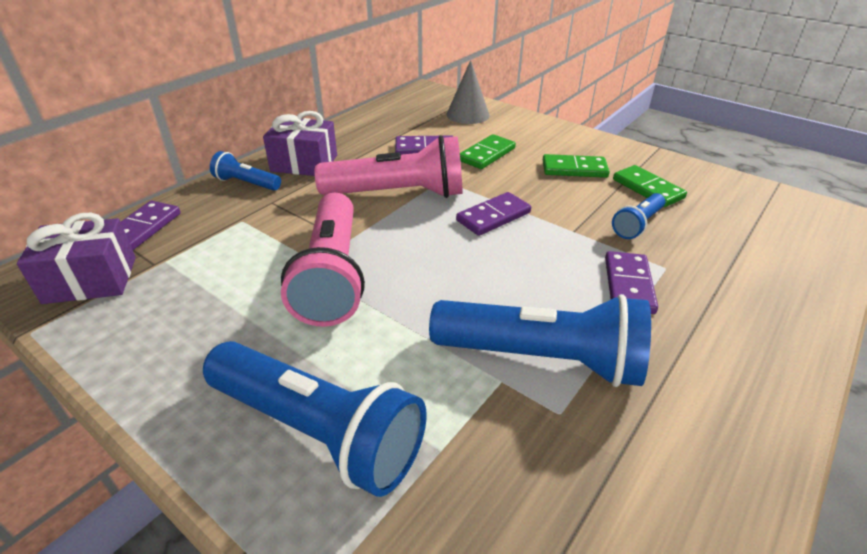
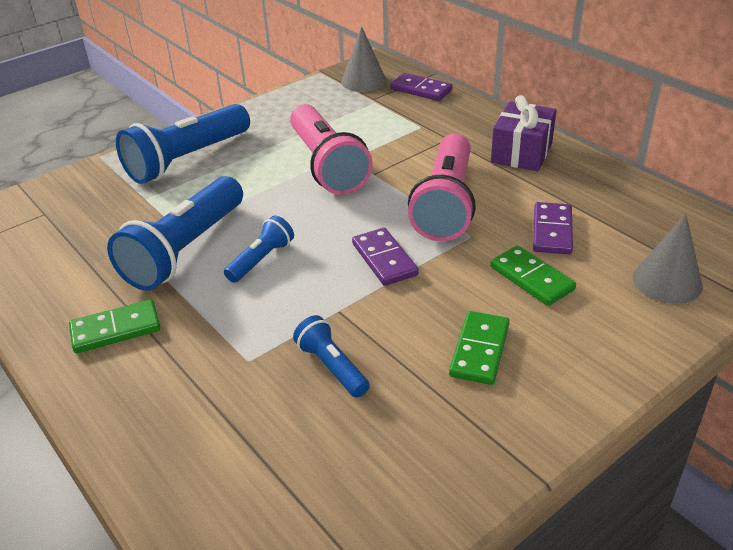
camera: 105 degrees right, 0 degrees up
(91, 280) = (363, 81): purple gift -> grey cone
(246, 183) = (484, 125): blue flashlight -> blue flashlight (261, 259)
(332, 276) = (327, 166): pink flashlight -> pink flashlight turned 120 degrees counterclockwise
(628, 285) = (237, 323): purple domino -> none
(648, 189) = (411, 409): green domino -> green domino (116, 329)

